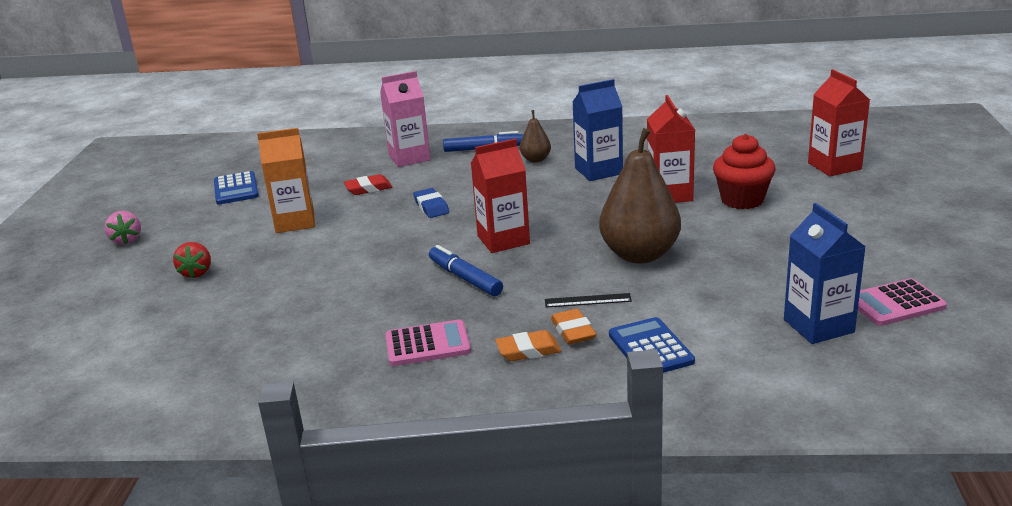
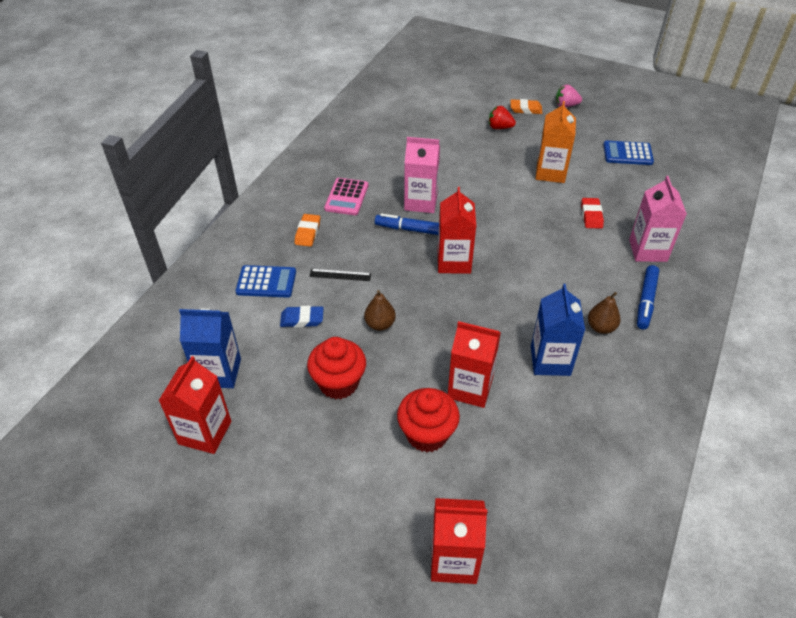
camera: 110 degrees right, 20 degrees up
(404, 286) = (421, 202): none -> pink carton
(431, 206) = (536, 240): blue eraser -> blue eraser (302, 319)
(465, 278) = (411, 229): blue marker -> blue marker turned 150 degrees counterclockwise
(573, 331) = (311, 256): orange eraser -> orange eraser (525, 109)
(587, 300) = (340, 275): black ruler -> black ruler turned 75 degrees clockwise
(640, 255) = (380, 324): brown pear -> brown pear, size x0.48
(741, 253) = (338, 383): none -> red cupcake
(895, 303) = (205, 432): pink calculator -> red carton

